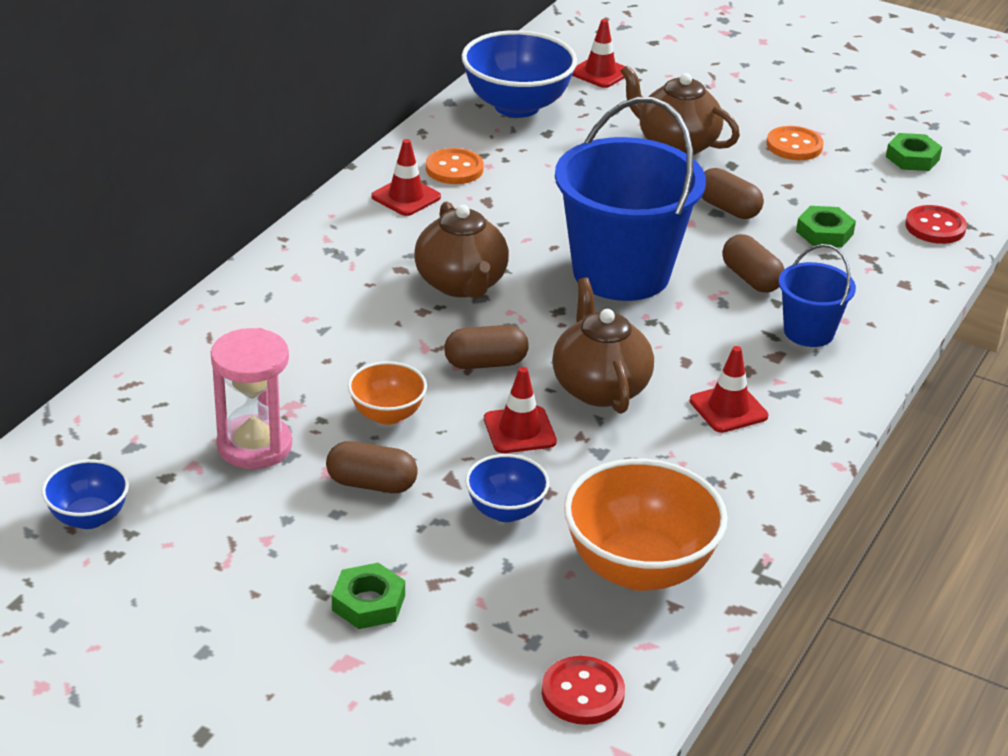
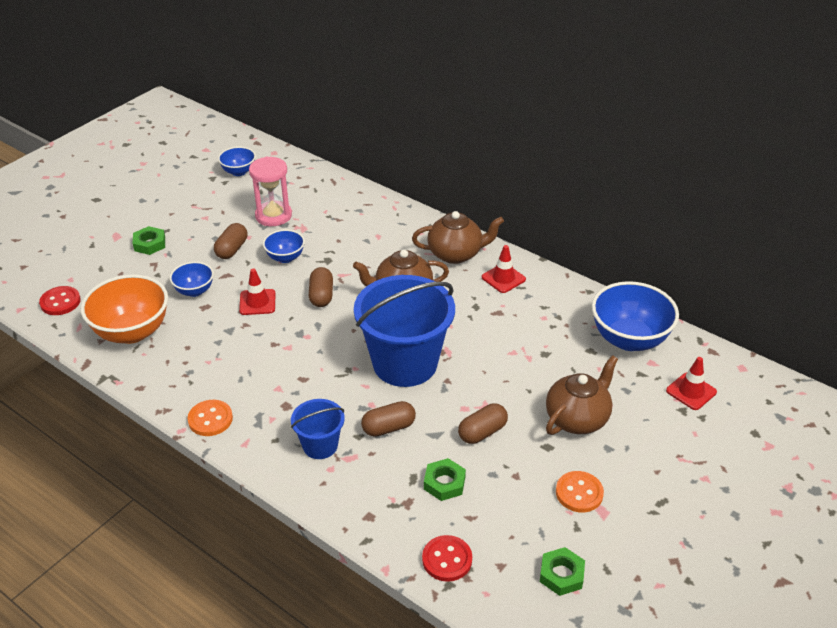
camera: 100 degrees right, 5 degrees up
(387, 415) = (285, 257): orange bowl -> blue bowl
(454, 169) = (538, 301): orange button -> orange button (210, 419)
(599, 387) = (286, 337): brown teapot -> brown teapot (456, 254)
(728, 408) = (250, 390): red traffic cone -> none

